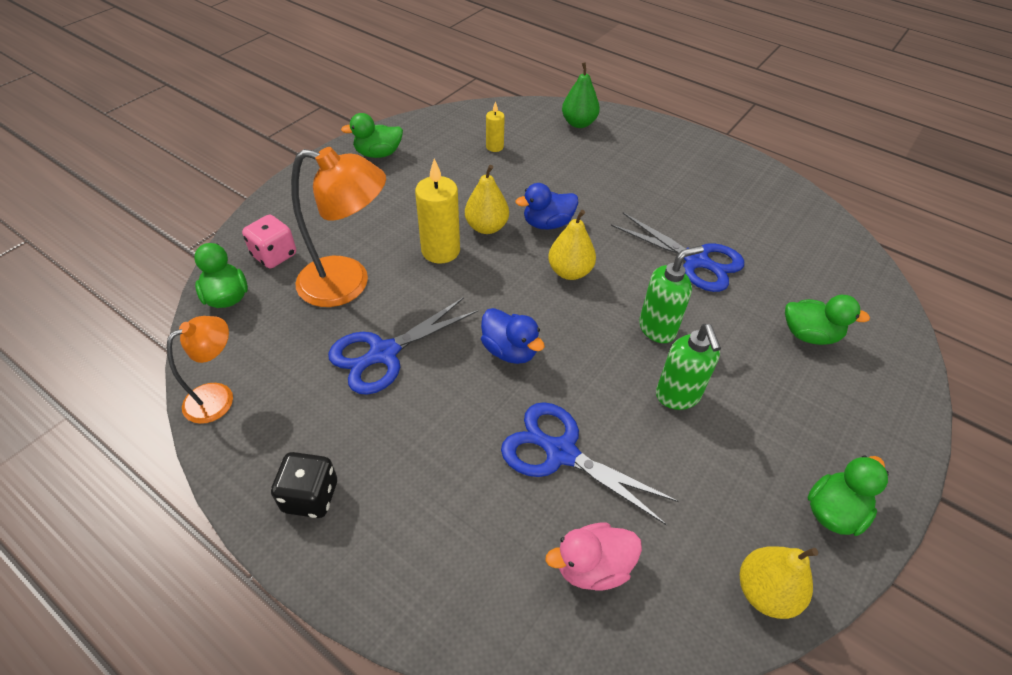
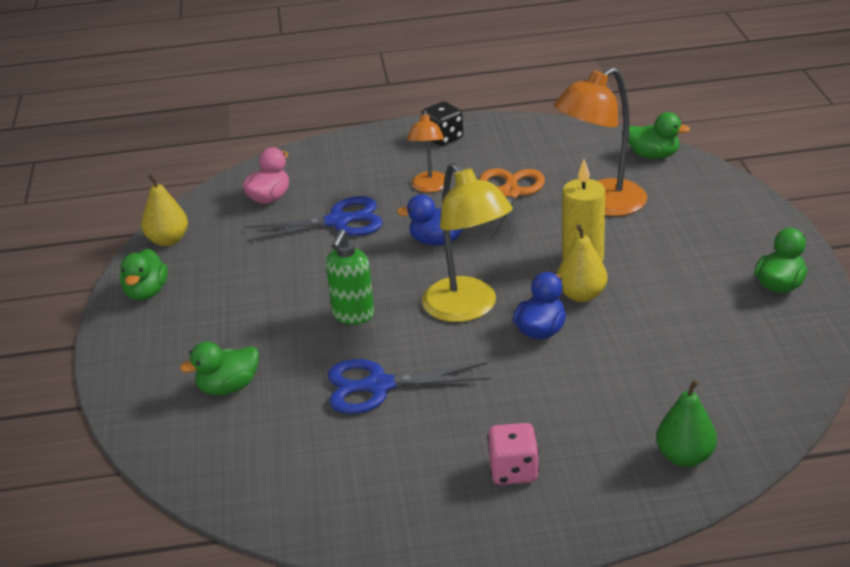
camera: 140 degrees right, 15 degrees down
(218, 397) = (558, 131): orange lamp -> orange lamp (429, 187)
(274, 255) = (679, 185): pink dice -> pink dice (513, 471)
(383, 354) = (510, 193): blue scissors -> orange scissors
(494, 147) = (707, 364): yellow candle -> none
(570, 272) = (468, 309): yellow pear -> yellow lamp
(678, 396) = (295, 287): green soap dispenser -> none

